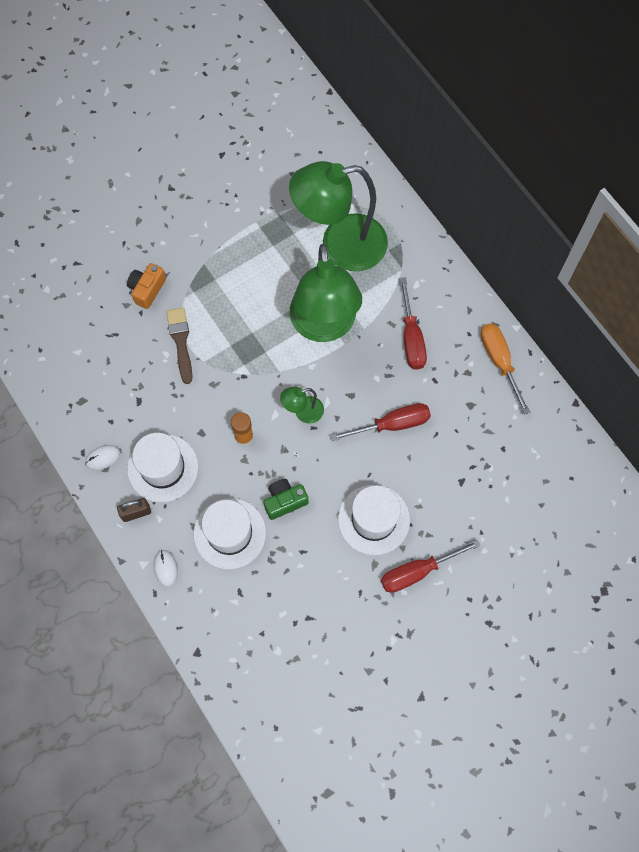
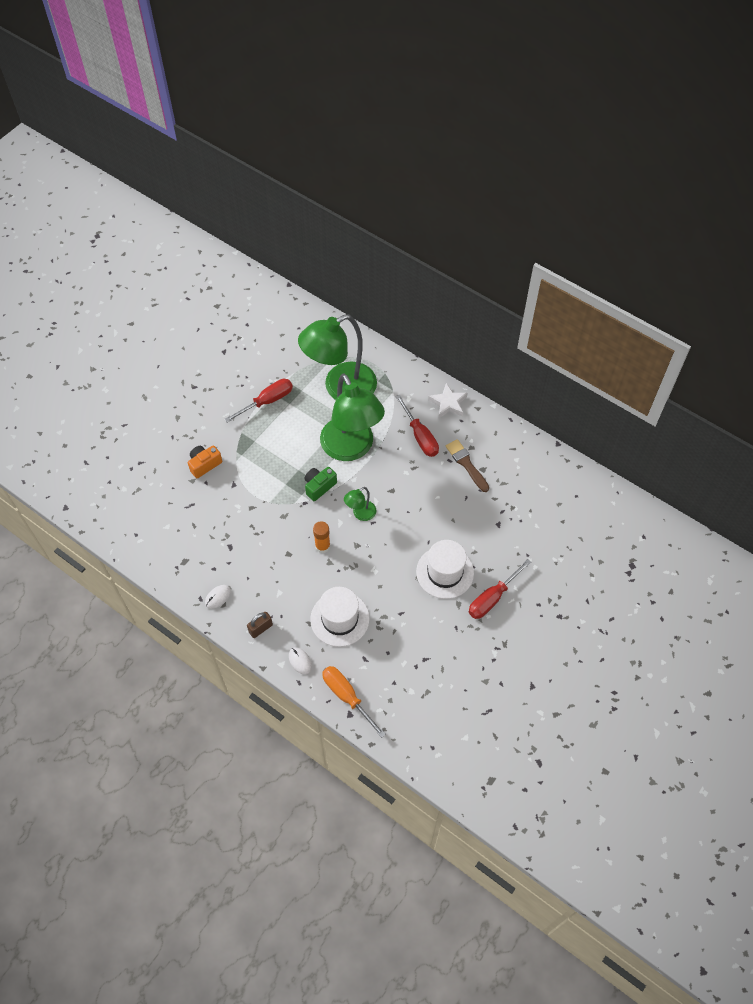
camera: 20 degrees left, 10 degrees down
(147, 289) = (204, 464): orange camera -> orange camera turned 45 degrees clockwise
(163, 468) = (268, 589): white hat -> none
(181, 342) = (246, 494): brown brush -> brown brush (466, 464)
(284, 501) = (372, 582): green camera -> green camera (319, 486)
(393, 424) = (431, 501): red screwdriver -> red screwdriver (268, 401)
(462, 307) = (448, 403): none -> white star
(499, 361) = (491, 432): orange screwdriver -> orange screwdriver (346, 696)

